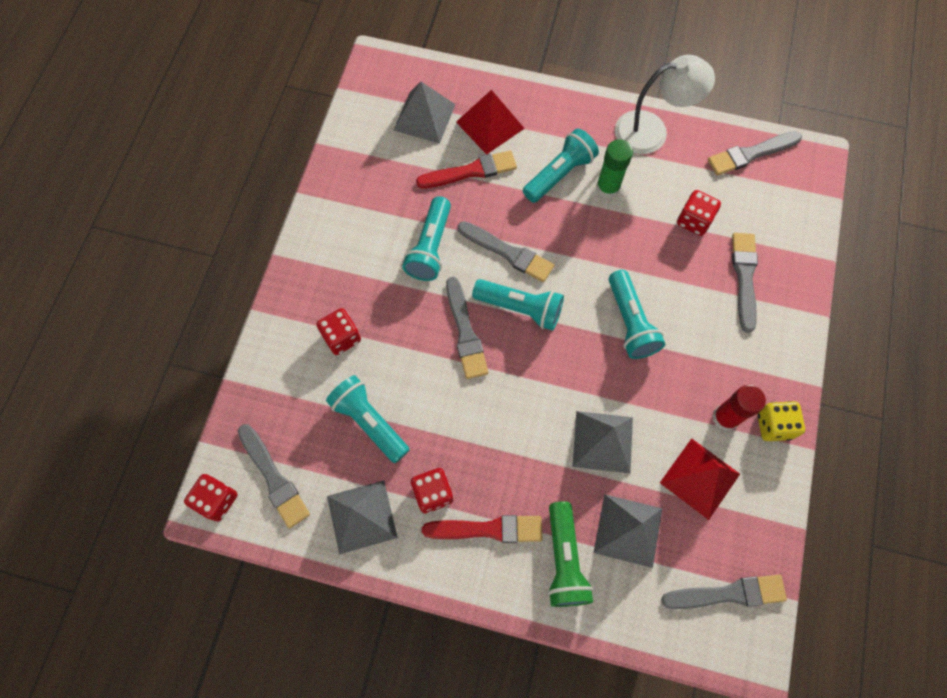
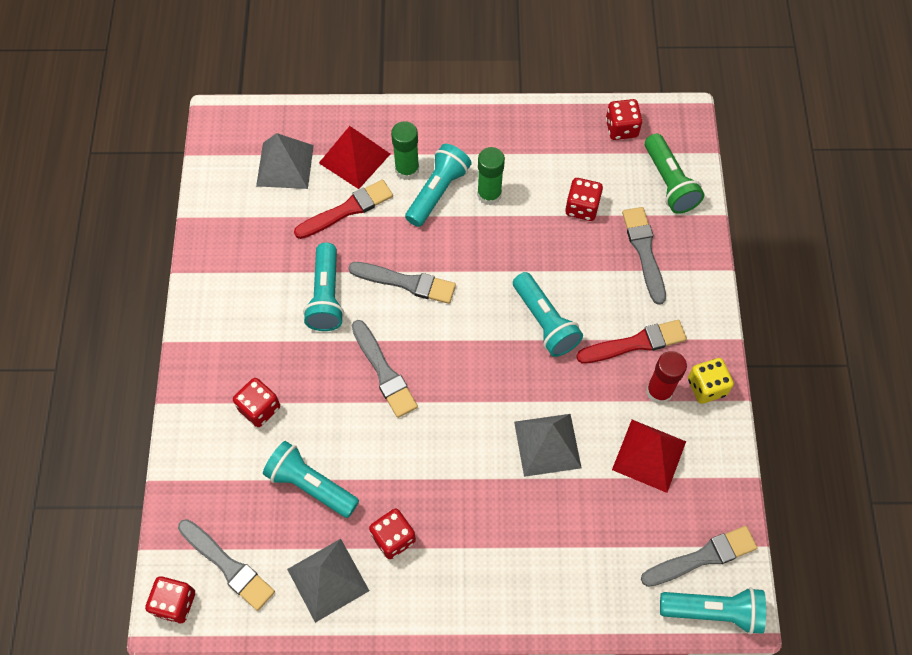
camera: 15 degrees left, 5 degrees down
(487, 529) = (456, 558): red brush -> red brush (635, 343)
(520, 308) = (433, 335): turquoise flashlight -> turquoise flashlight (713, 611)
(536, 147) = (407, 170): none -> green glue stick
(564, 560) = (539, 568): green flashlight -> green flashlight (669, 183)
(628, 530) = (593, 523): grey pyramid -> none
(652, 131) = (519, 127): white lamp -> none
(751, 154) = (621, 128): grey brush -> red dice

